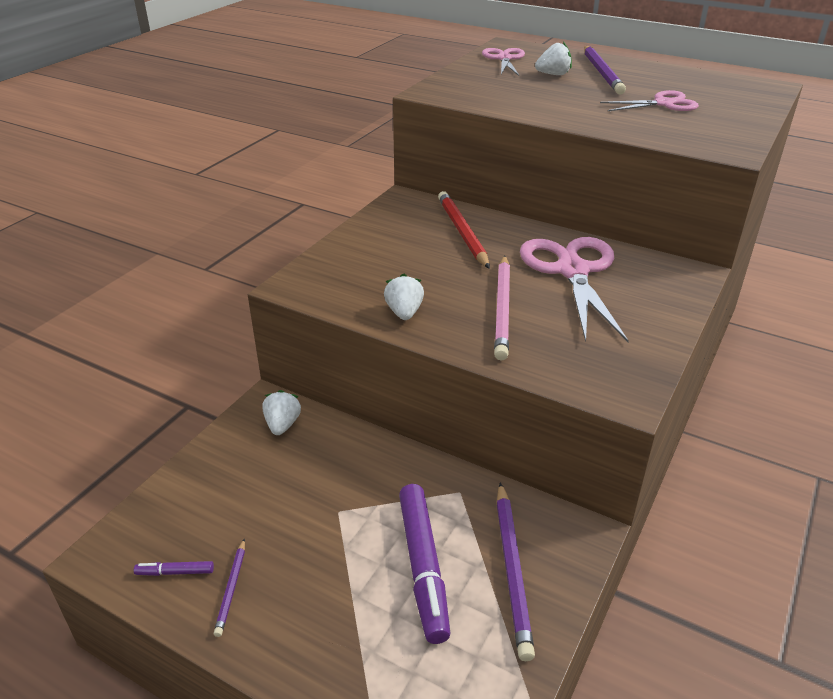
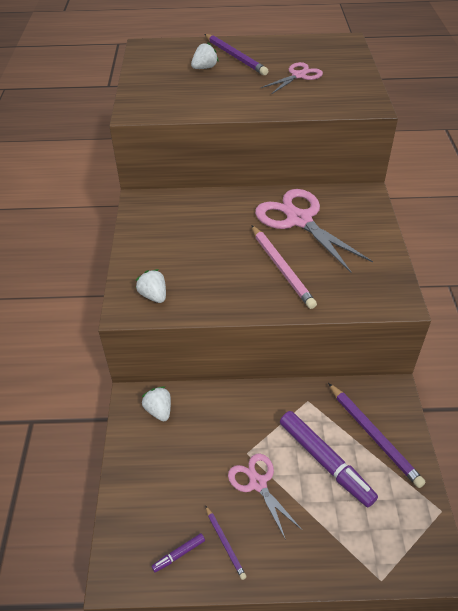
camera: 30 degrees left, 10 degrees up
(404, 312) = (223, 298): white strawberry -> white strawberry (154, 295)
(462, 232) = (205, 215): red pencil -> none
(504, 59) = (156, 61): pink scissors -> pink scissors (258, 483)

